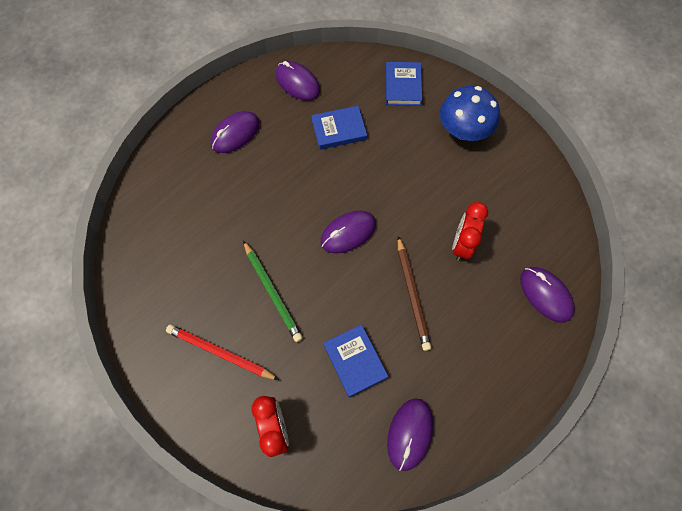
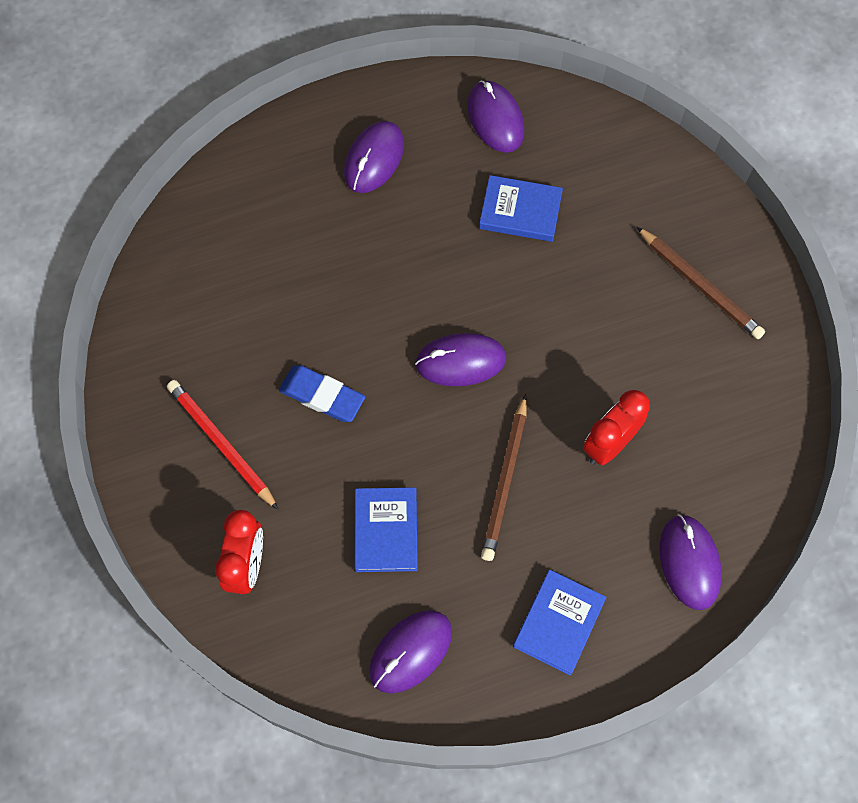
camera: 25 degrees right, 0 degrees up
(235, 134) = (374, 159): purple mouse -> purple mouse turned 45 degrees counterclockwise
(272, 292) = (322, 396): green pencil -> blue eraser
(403, 86) = (646, 183): blue book -> blue book (558, 623)
(463, 130) = (700, 285): blue mushroom -> brown pencil

